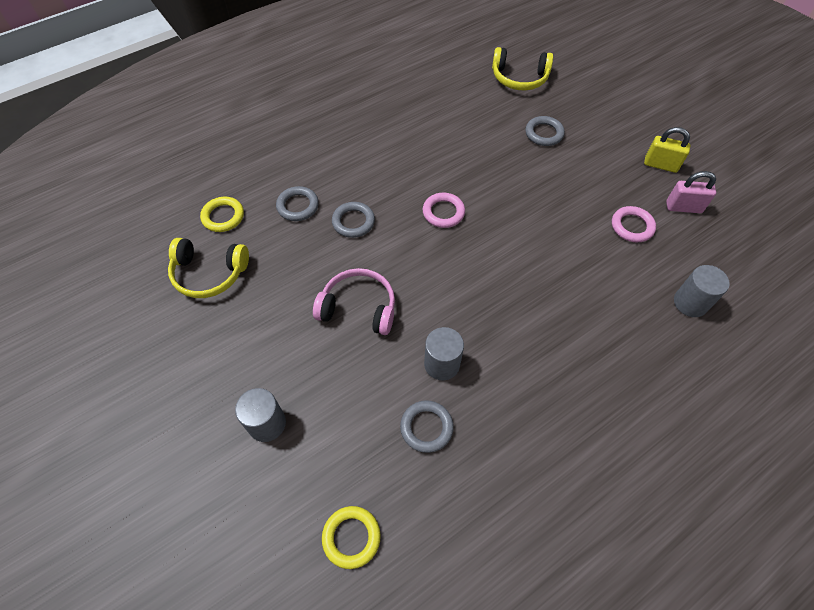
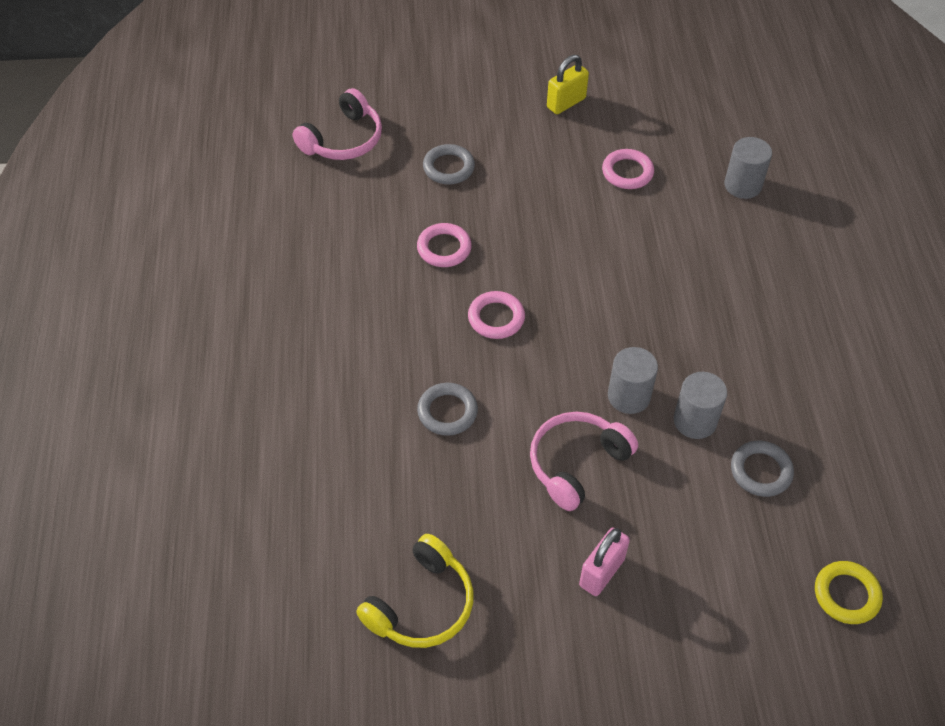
camera: 60 degrees left, 5 degrees down
(223, 216) = (335, 552): yellow ring -> none
(267, 423) = (677, 622): grey cylinder -> grey cylinder (629, 396)
(298, 206) = (379, 459): grey ring -> none
(477, 162) = (444, 248): none -> pink ring
(519, 78) = (343, 140): yellow headphones -> pink headphones
(683, 207) = (631, 120): pink padlock -> pink padlock (601, 572)

